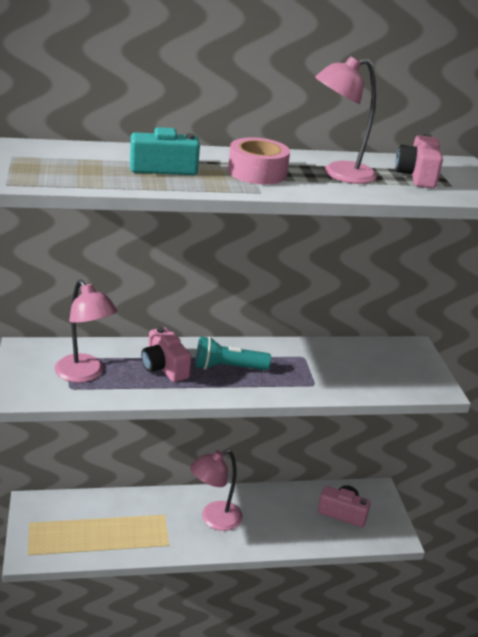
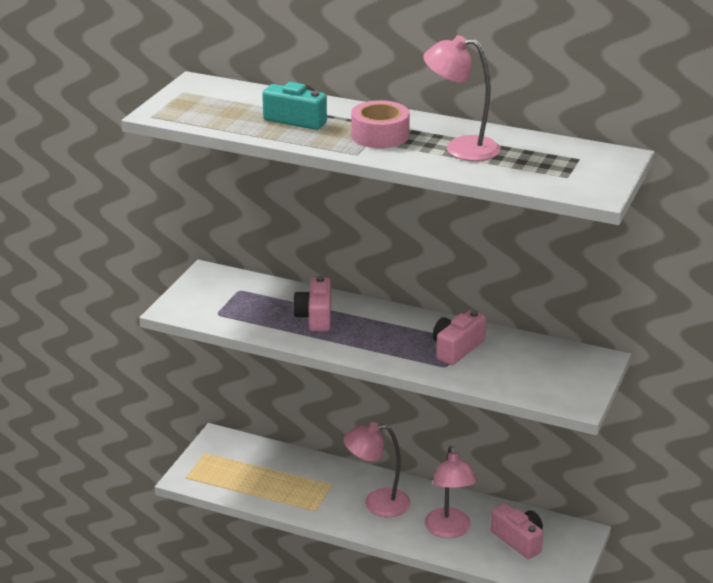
camera: 35 degrees right, 0 degrees up
(84, 374) = (239, 306): pink lamp -> pink lamp (449, 530)
(228, 367) = (375, 331): turquoise flashlight -> none
(417, 176) = (543, 162): pink camera -> pink camera (456, 349)

